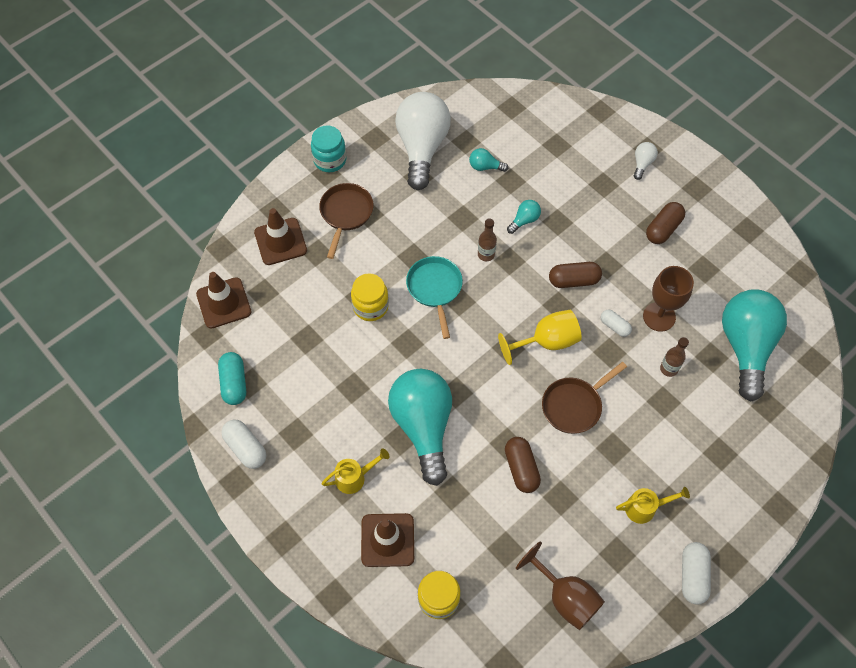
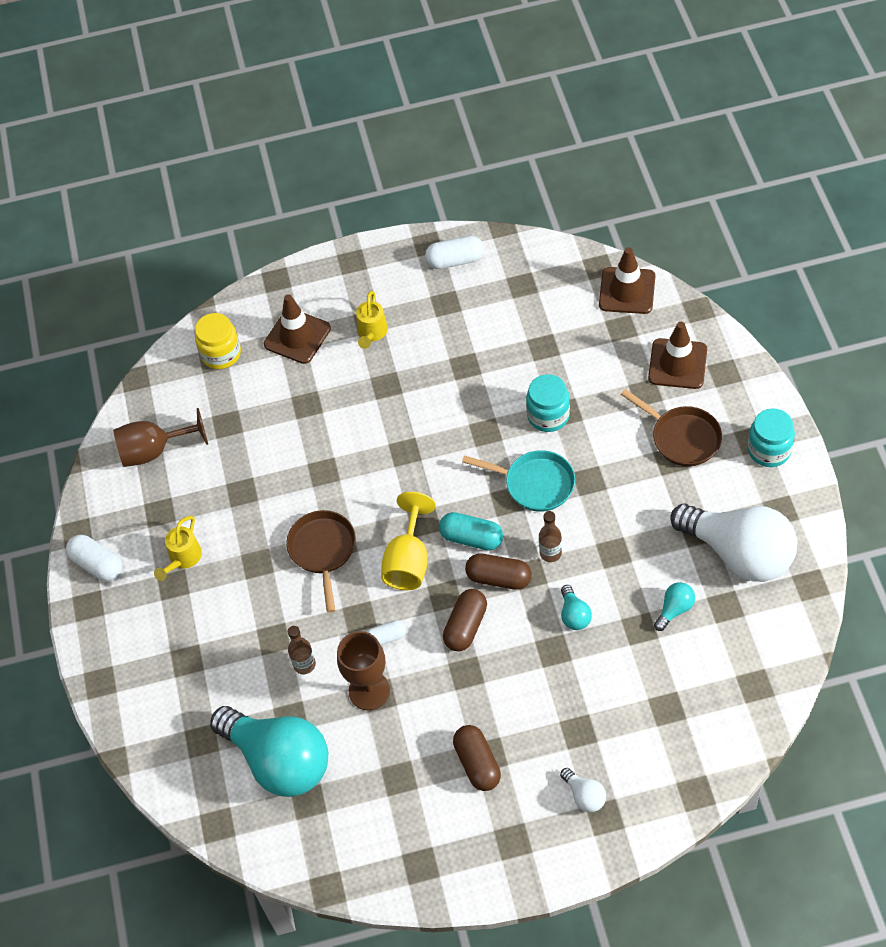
camera: 125 degrees right, 5 degrees down
(234, 383) = (529, 272): turquoise capsule -> turquoise capsule (471, 538)
(370, 306) = (548, 416): yellow jar -> turquoise jar
(423, 426) = (386, 408): turquoise light bulb -> none
(521, 468) = (291, 471): brown capsule -> brown capsule (499, 578)

